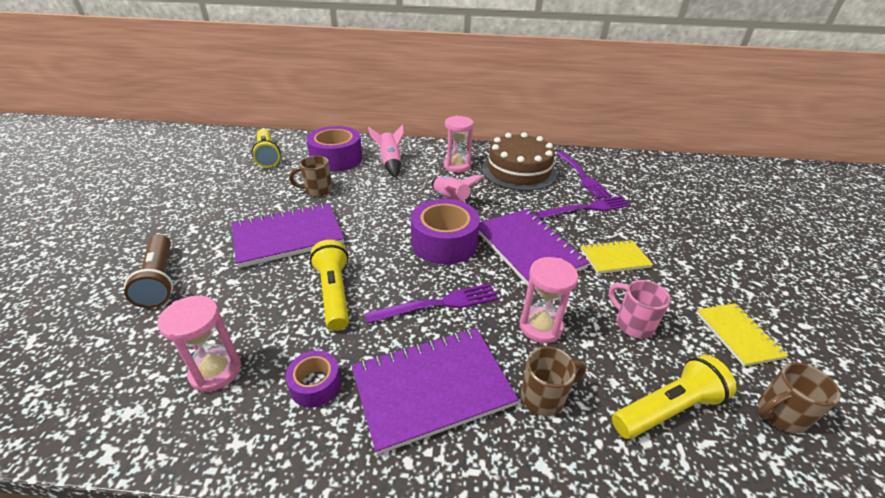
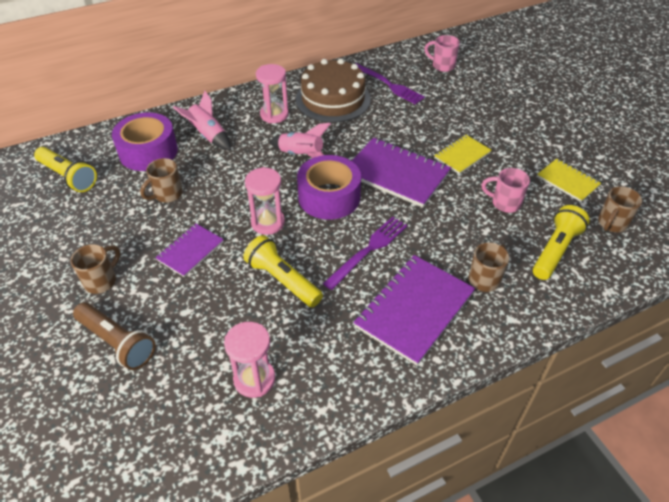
camera: 30 degrees left, 10 degrees up
(205, 230) = (101, 281): none -> brown mug
(288, 236) = (190, 251): purple notebook -> purple notebook, size x0.57
(315, 385) = (336, 349): purple tape -> none
(540, 327) = (450, 233): pink hourglass -> pink hourglass (268, 222)
(586, 208) = (413, 117): purple fork -> none
(651, 178) = (442, 66): none -> pink mug

